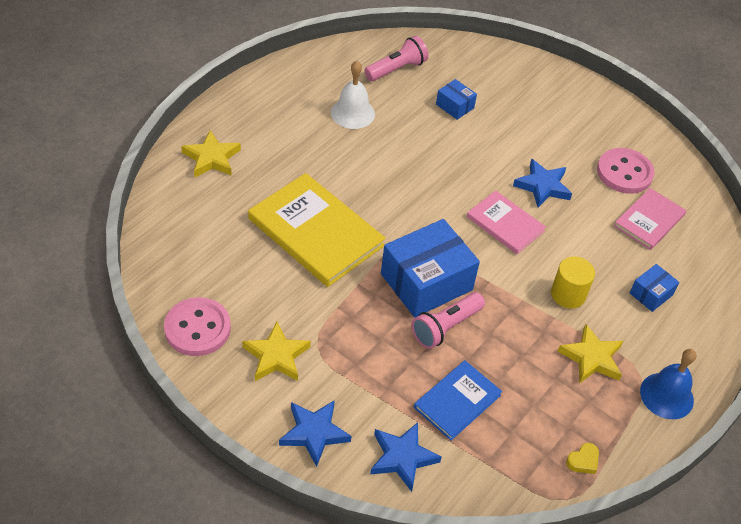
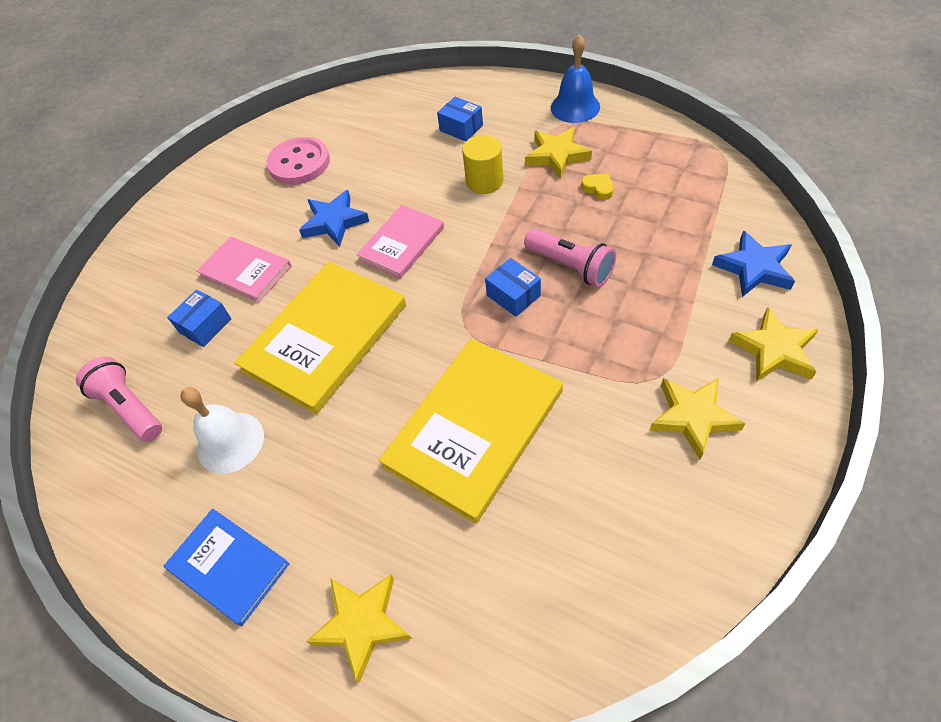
camera: 90 degrees left, 5 degrees up
(197, 328) = (699, 527): pink button -> none
(314, 433) = (774, 350): blue star -> yellow star
(422, 167) = (325, 337): none -> yellow book
(426, 282) = (513, 295): blue box -> blue box, size x0.48
(457, 401) = (661, 240): blue book -> blue book (228, 566)
(583, 461) = (674, 146): yellow heart -> yellow heart (598, 188)
(649, 220) = (364, 139): pink book -> pink book (246, 271)

